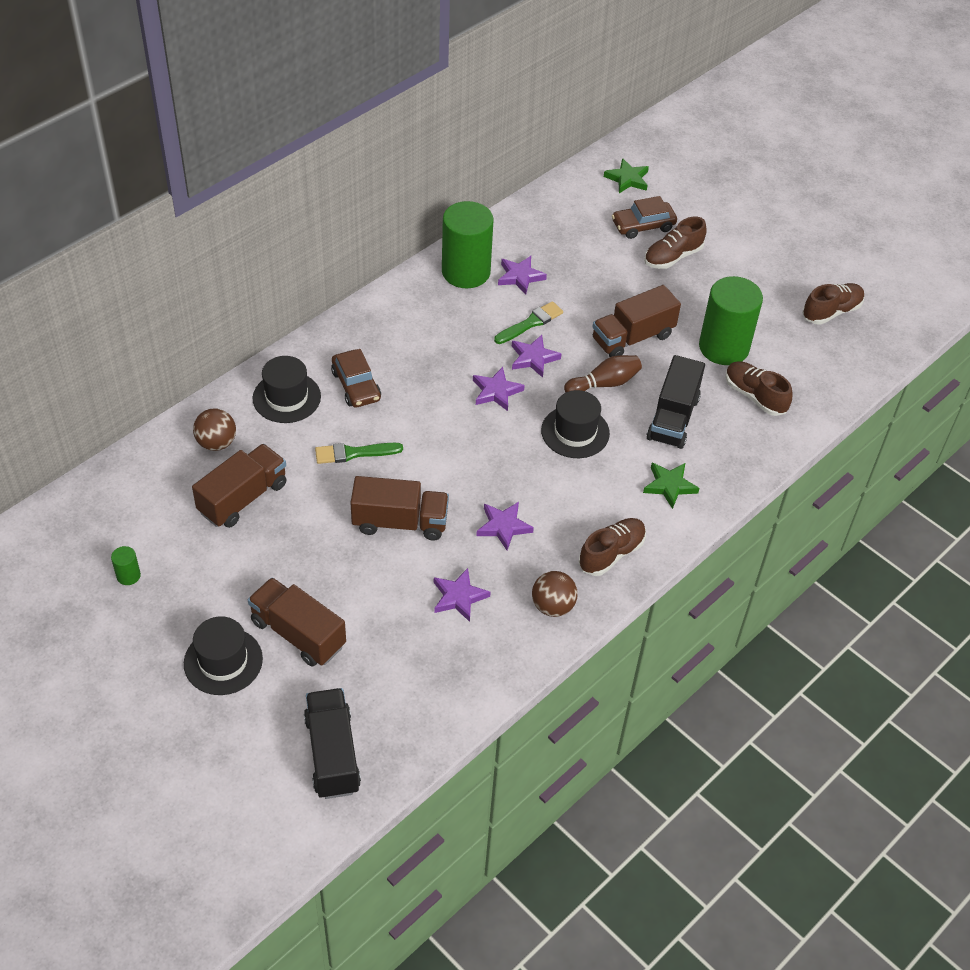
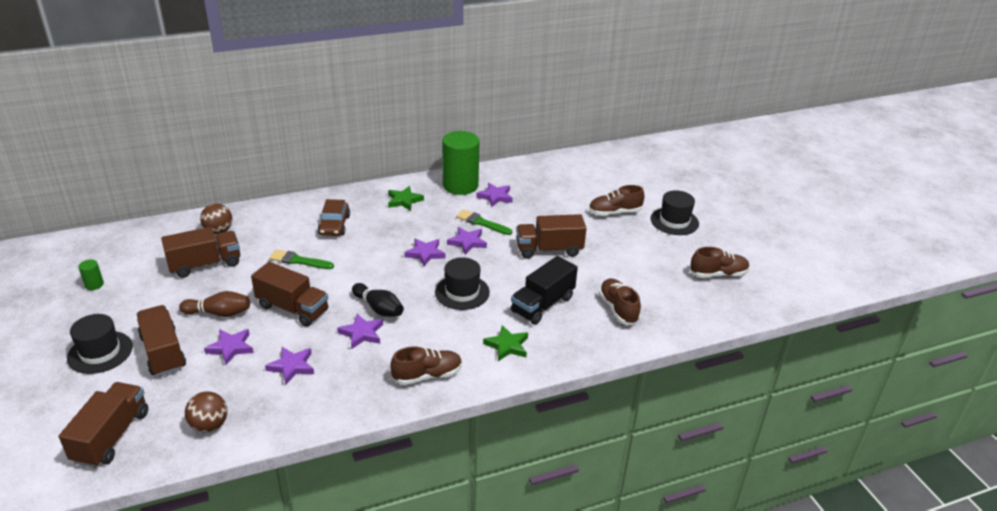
camera: 25 degrees right, 15 degrees down
(286, 397) = (284, 219): black hat -> black hat (674, 221)
(332, 754) = (111, 436): black truck -> brown truck
(371, 599) = (231, 348): none -> purple star
(498, 487) = (378, 308): none -> black bowling pin
(530, 323) = (481, 223): green brush -> green brush turned 135 degrees counterclockwise
(553, 606) = (354, 395): brown ball -> brown ball (209, 425)
(604, 384) = (506, 270): brown bowling pin -> brown bowling pin (219, 313)
(627, 179) = (613, 164): green star -> green star (404, 200)
(643, 226) = (605, 191): brown car -> none
(723, 347) = (615, 273): green cylinder -> none

